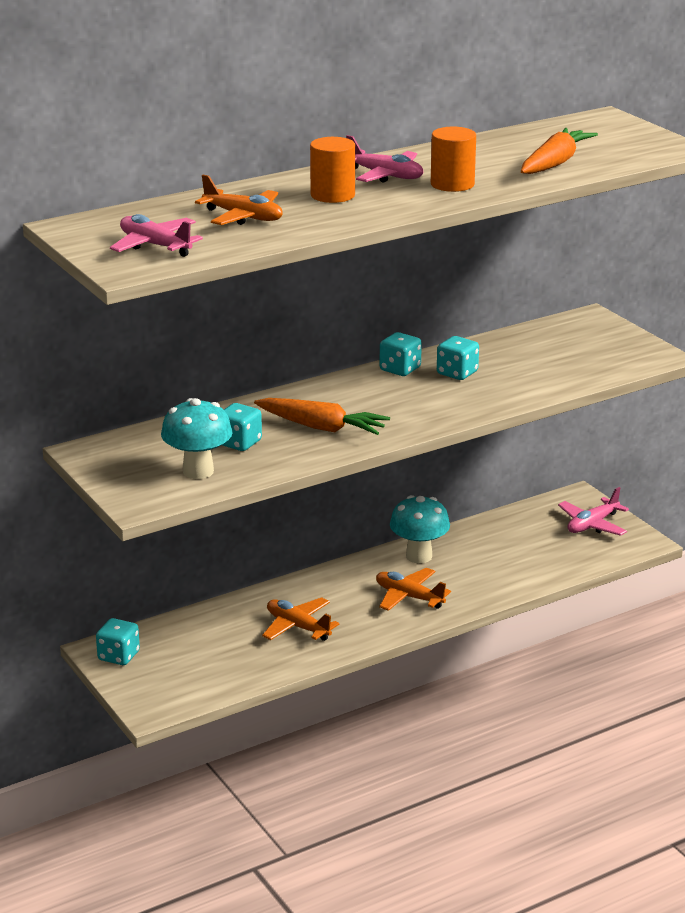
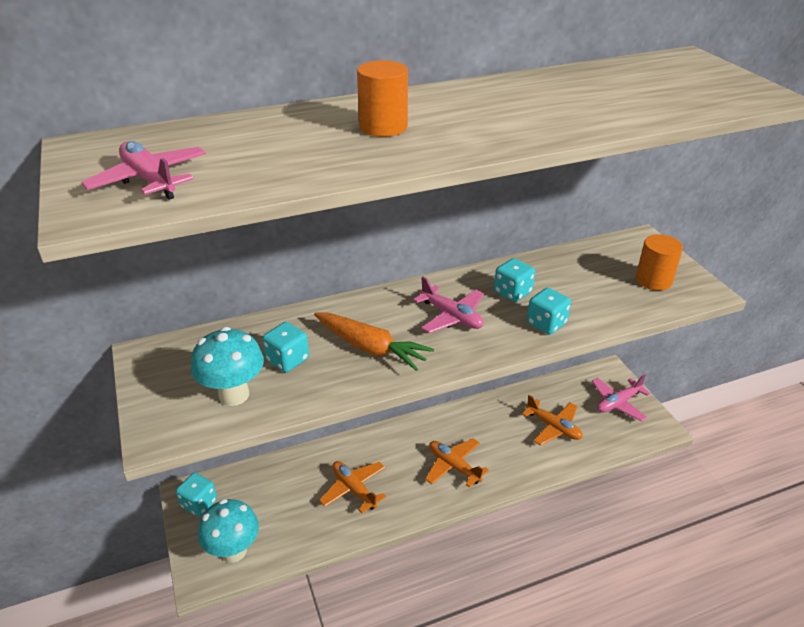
camera: 10 degrees right, 10 degrees up
(243, 217) = (273, 148): orange plane -> orange plane (553, 427)
(385, 175) = (449, 107): pink plane -> pink plane (451, 317)
(400, 369) = (462, 282): turquoise dice -> turquoise dice (546, 323)
(419, 556) = (471, 420): turquoise mushroom -> turquoise mushroom (234, 551)
(452, 184) = (517, 122): orange cylinder -> orange cylinder (653, 280)
(554, 163) = (633, 104): orange carrot -> none

